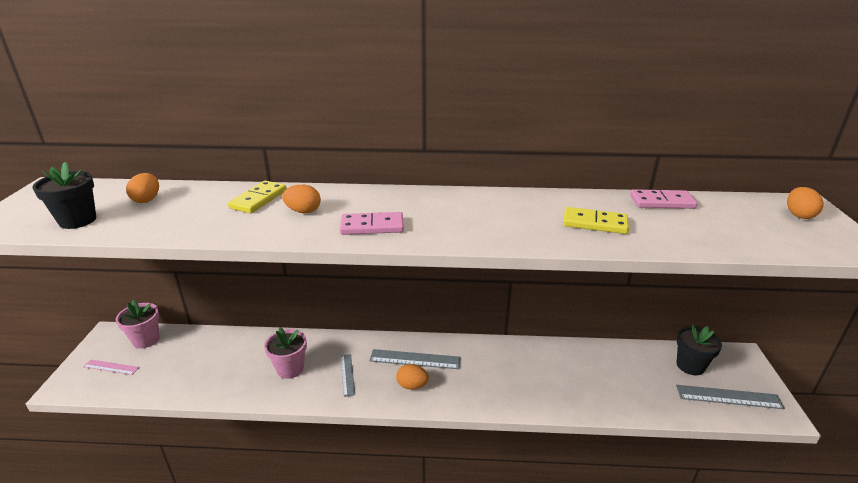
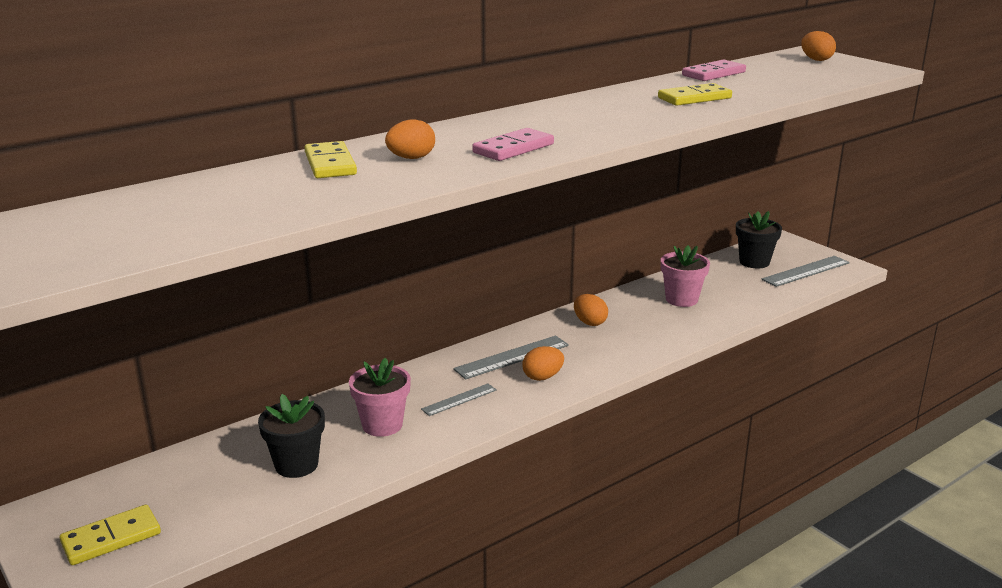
camera: 40 degrees left, 5 degrees down
(78, 220) = (133, 241): black flower pot -> black flower pot (296, 465)
(111, 367) = (111, 538): pink ruler -> yellow domino
(146, 340) = (113, 492): pink flower pot -> pink flower pot (681, 299)
(147, 200) = (176, 202): orange egg -> orange egg (589, 322)
(347, 374) = (459, 399): grey ruler -> grey ruler turned 75 degrees counterclockwise

